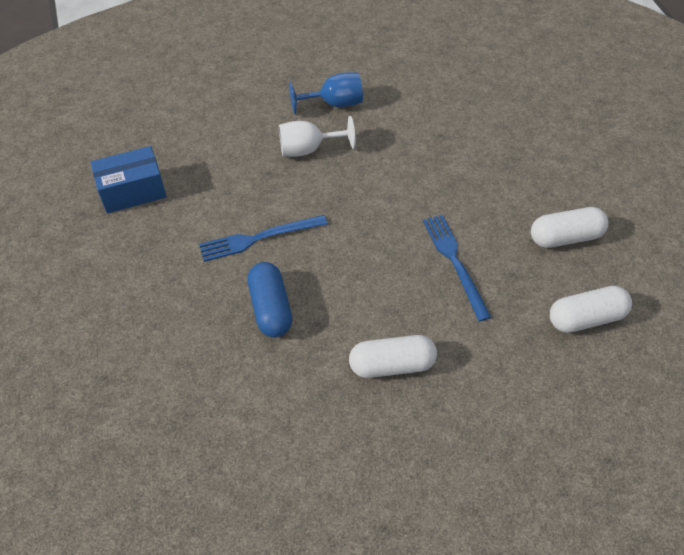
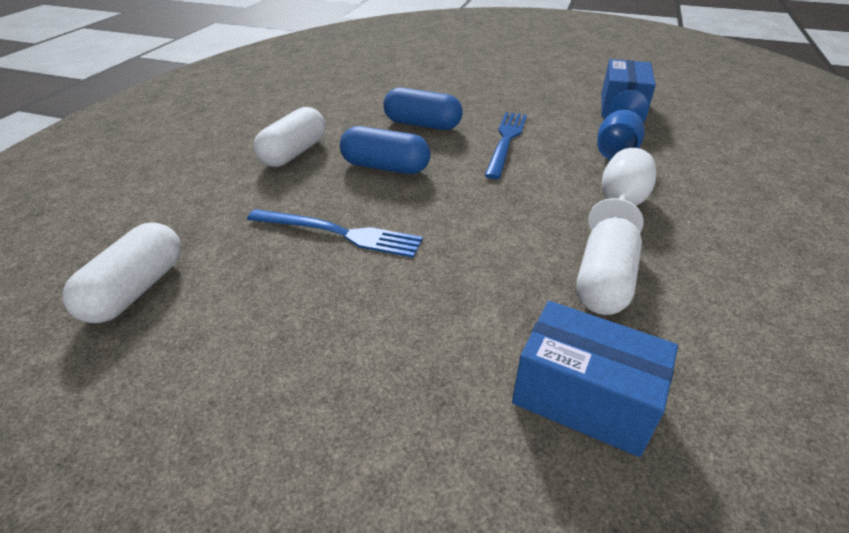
camera: 125 degrees right, 15 degrees down
(334, 103) = (712, 261): blue goblet -> blue goblet (617, 148)
(361, 289) = (385, 167): none -> blue capsule
(469, 121) = (584, 397): none -> blue box
(565, 237) = (242, 354): white capsule -> white capsule (604, 283)

